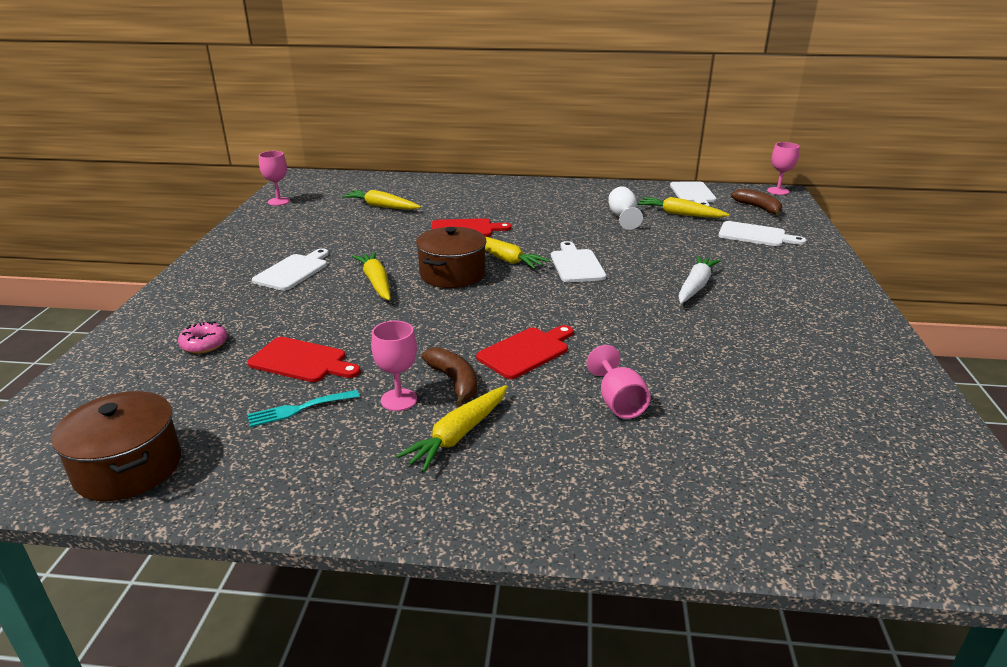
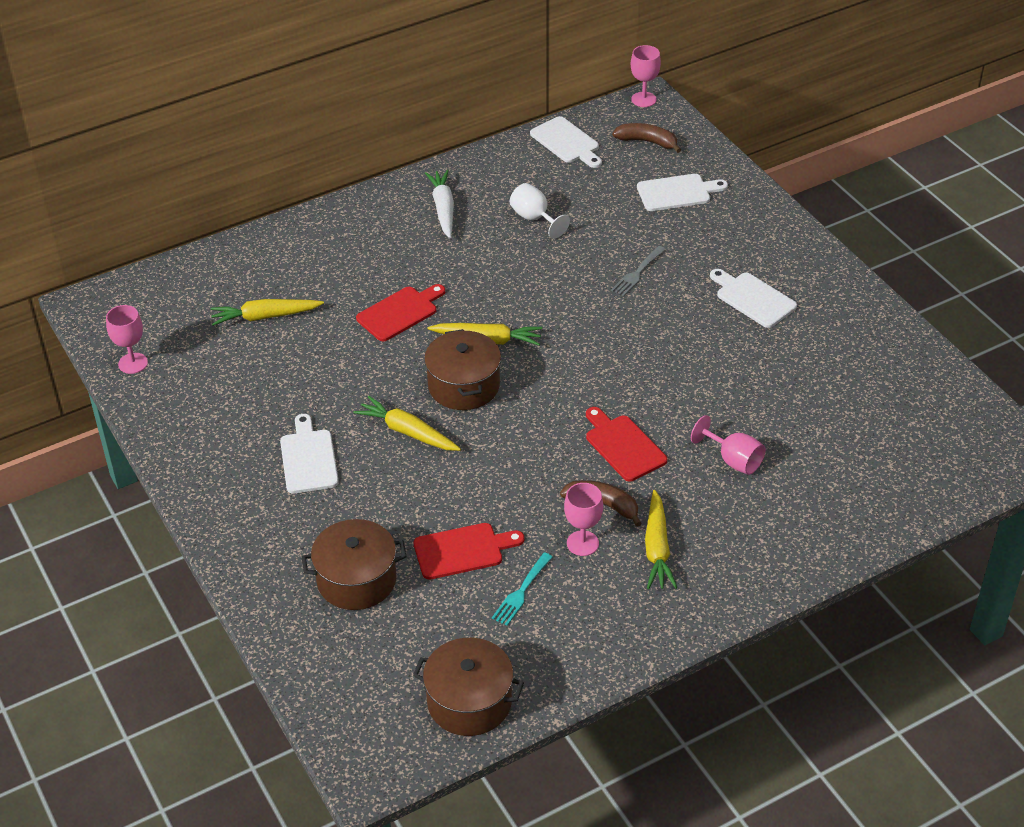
camera: 35 degrees left, 15 degrees up
(204, 344) = (356, 580): pink donut -> brown pot
(526, 351) = (623, 446): red cutting board -> red cutting board turned 45 degrees counterclockwise
(576, 264) = (560, 316): white cutting board -> white cutting board (753, 298)
(670, 263) = (637, 273): none -> grey fork
(680, 214) = (584, 188): yellow carrot -> none
(695, 286) = (683, 297): white carrot -> white carrot (443, 209)

